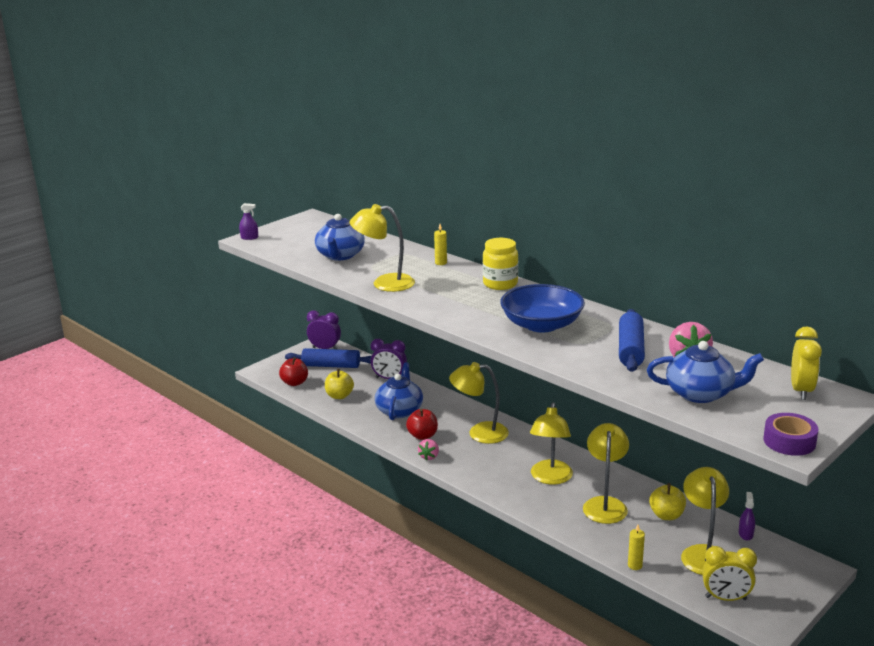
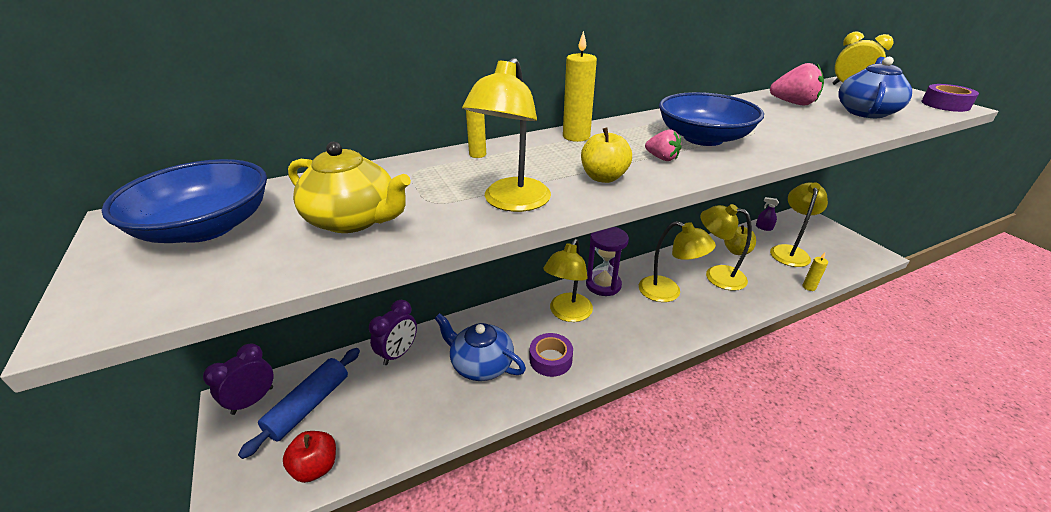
camera: 70 degrees left, 10 degrees up
(249, 237) = (88, 314): purple spray bottle -> none
(314, 232) = (206, 227): none -> blue bowl
(339, 396) = (400, 417): yellow apple -> yellow apple (603, 177)
(340, 255) = (354, 220): blue teapot -> yellow teapot
(422, 436) = (550, 359): red apple -> purple tape
(429, 456) = (598, 366): pink strawberry -> pink strawberry (662, 158)
(500, 284) = (576, 136): yellow jar -> yellow candle
(533, 443) = (603, 285): none -> purple hourglass
(630, 349) = (772, 116): blue rolling pin -> none
(703, 553) = (789, 251): yellow lamp -> yellow lamp turned 90 degrees clockwise
(726, 598) = (846, 259): yellow clock -> none

